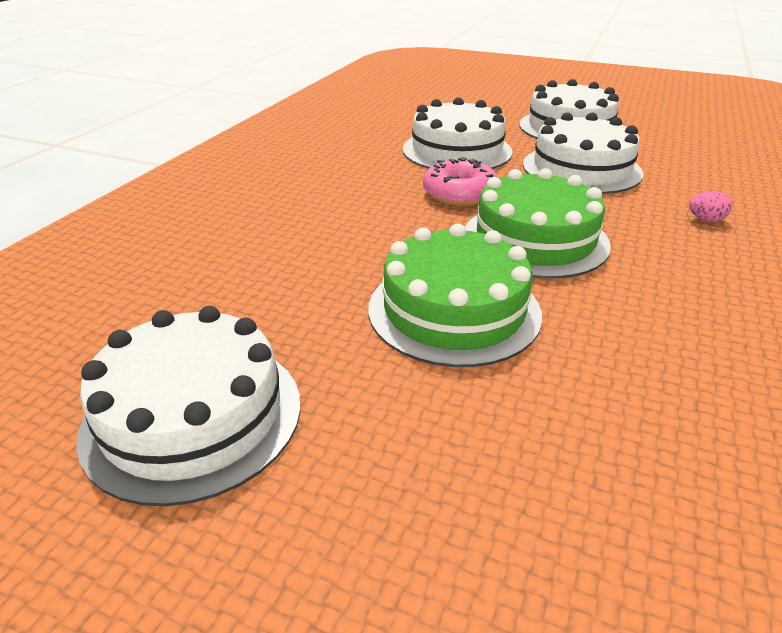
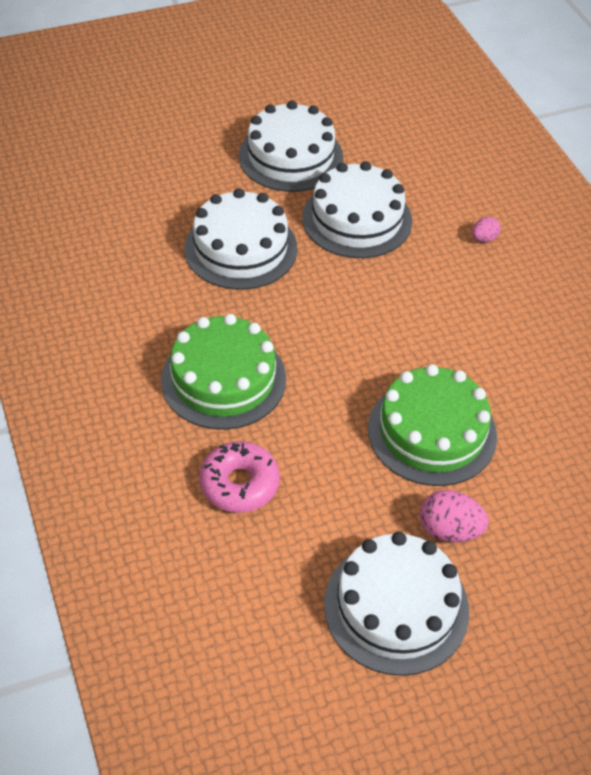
camera: 45 degrees left, 15 degrees up
(351, 392) = (449, 530): none -> pink egg
(459, 193) = (307, 308): pink donut -> pink donut (239, 484)
(535, 239) = (408, 330): green cake -> green cake (223, 379)

